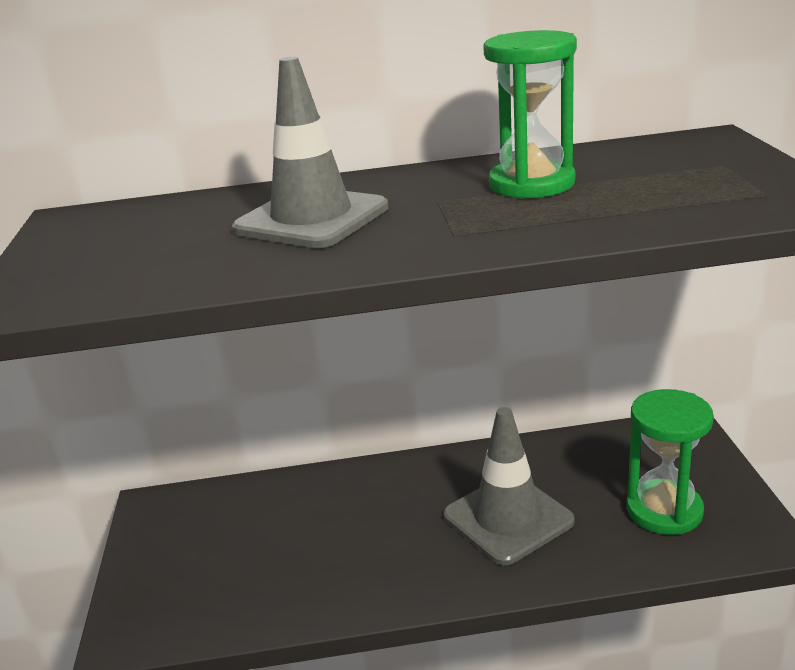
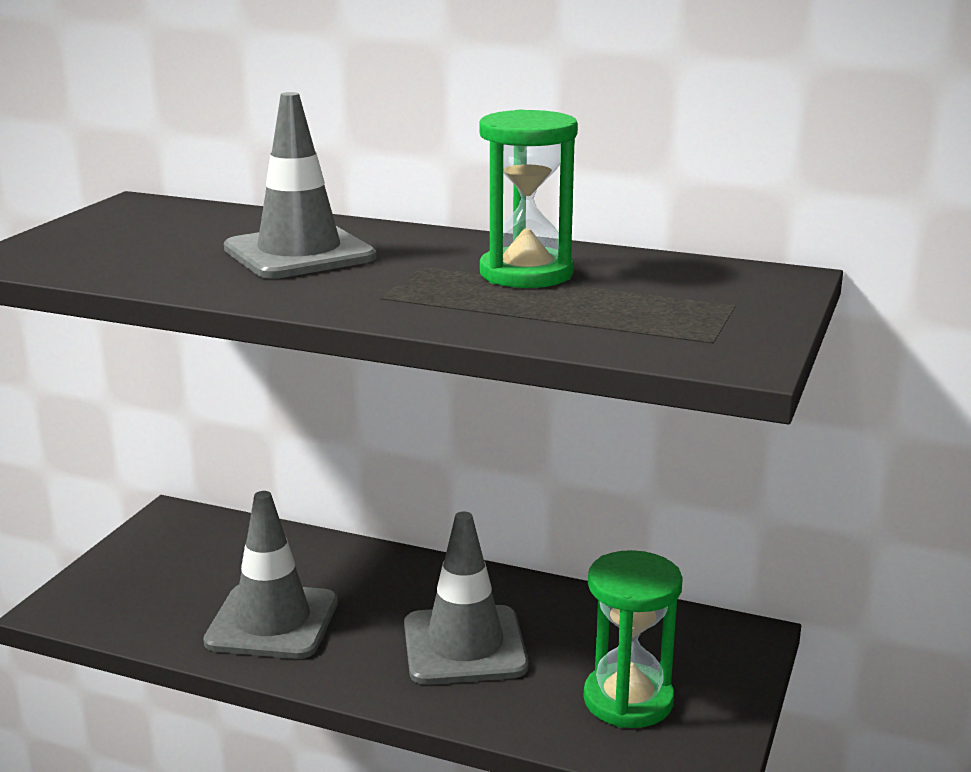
camera: 25 degrees right, 5 degrees down
(336, 564) = (272, 622): none -> grey traffic cone

